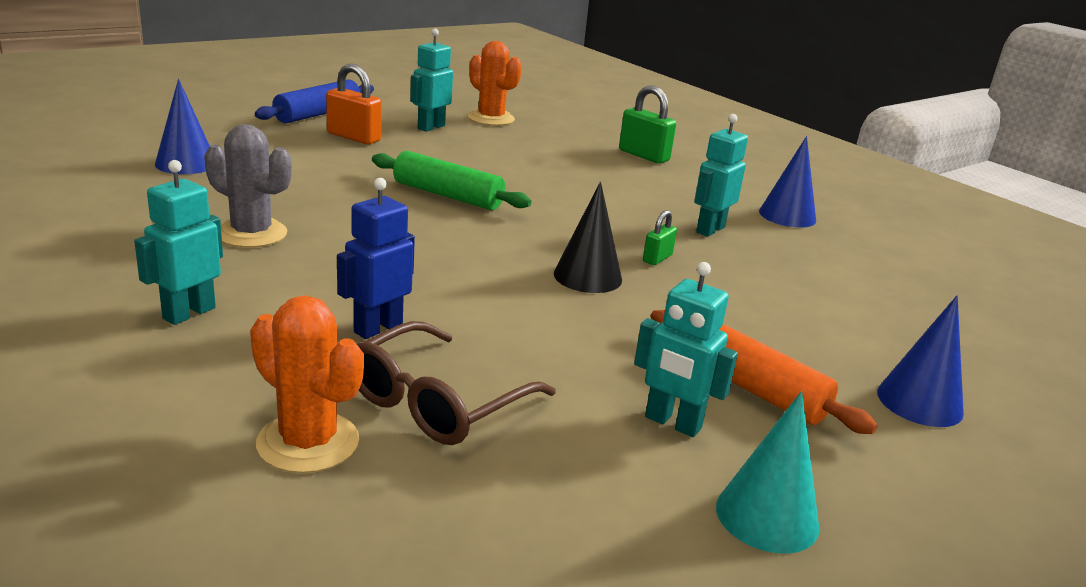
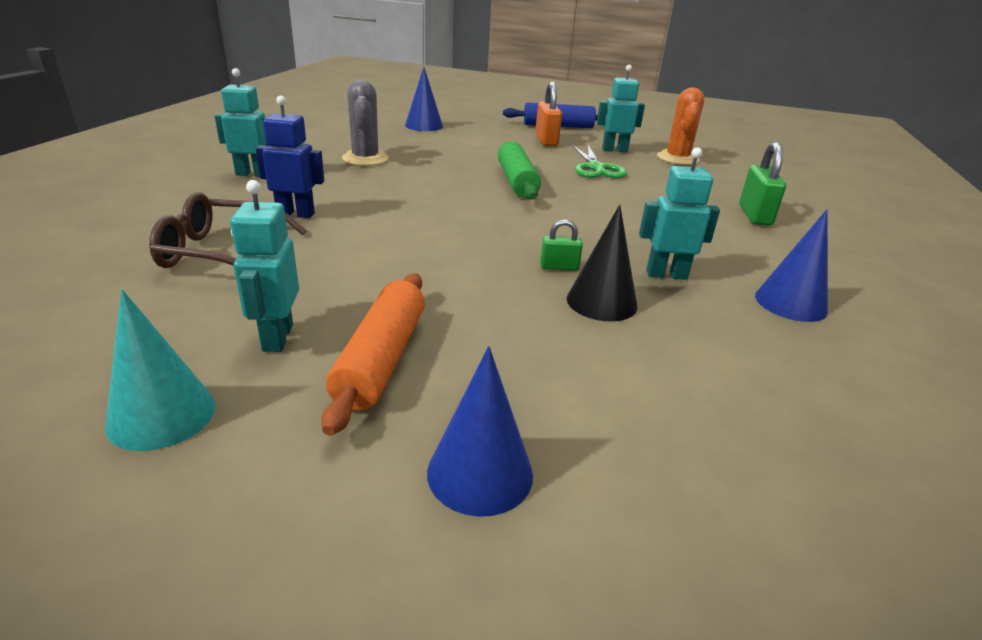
camera: 55 degrees right, 5 degrees up
(308, 442) = (141, 235): orange cactus -> none
(466, 154) = (596, 168): none -> green scissors
(587, 276) = (475, 250): black cone -> black cone (601, 302)

